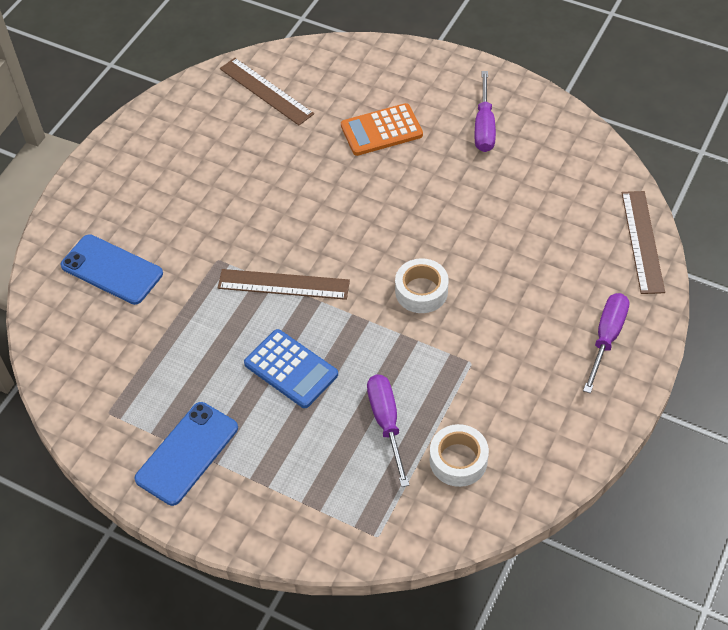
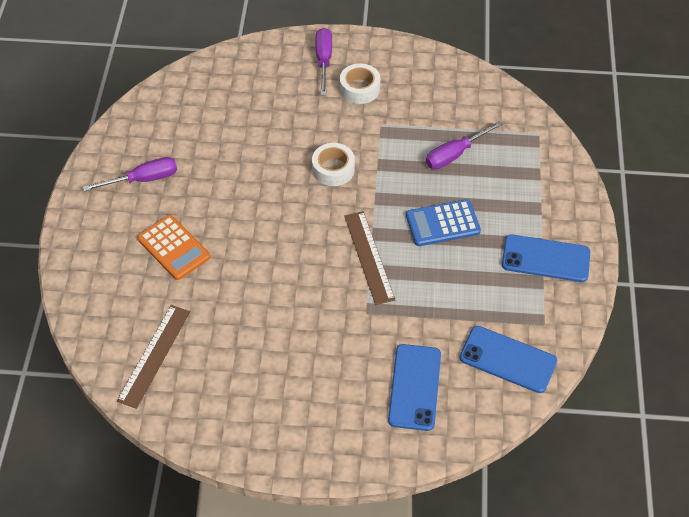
camera: 115 degrees left, 0 degrees up
(90, 360) = (507, 359): none -> blue phone
(291, 369) = (442, 223): blue calculator -> blue calculator turned 120 degrees counterclockwise
(458, 460) = (460, 109): white tape -> white tape (359, 88)
(606, 338) = (323, 60): purple screwdriver -> purple screwdriver turned 90 degrees clockwise
(642, 241) = (228, 60): brown ruler -> none

